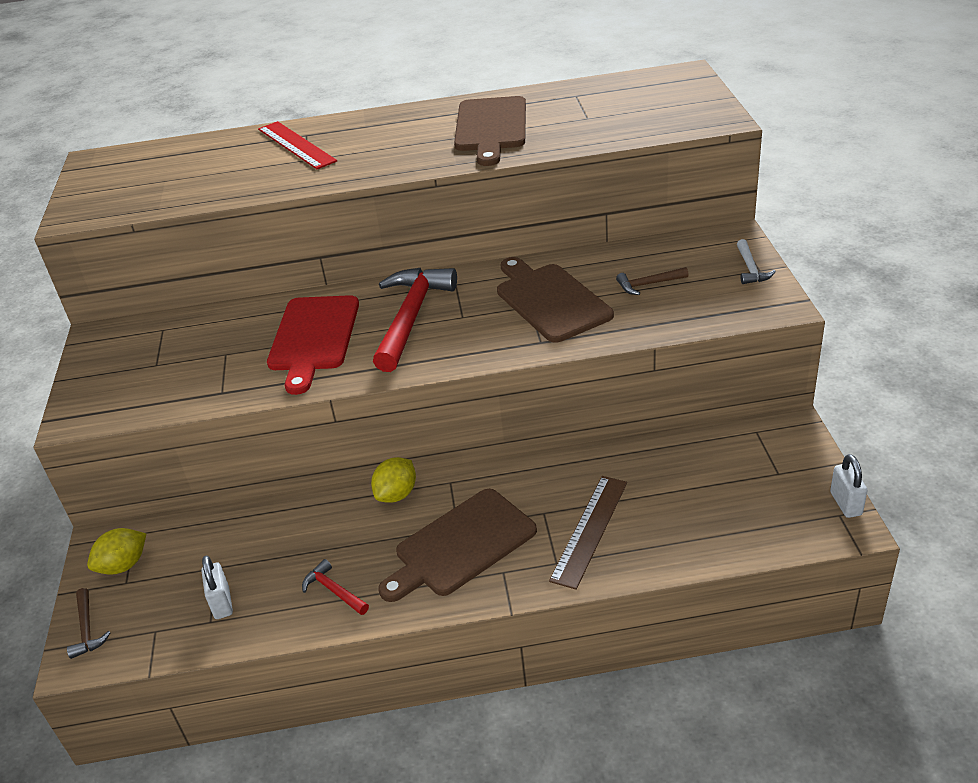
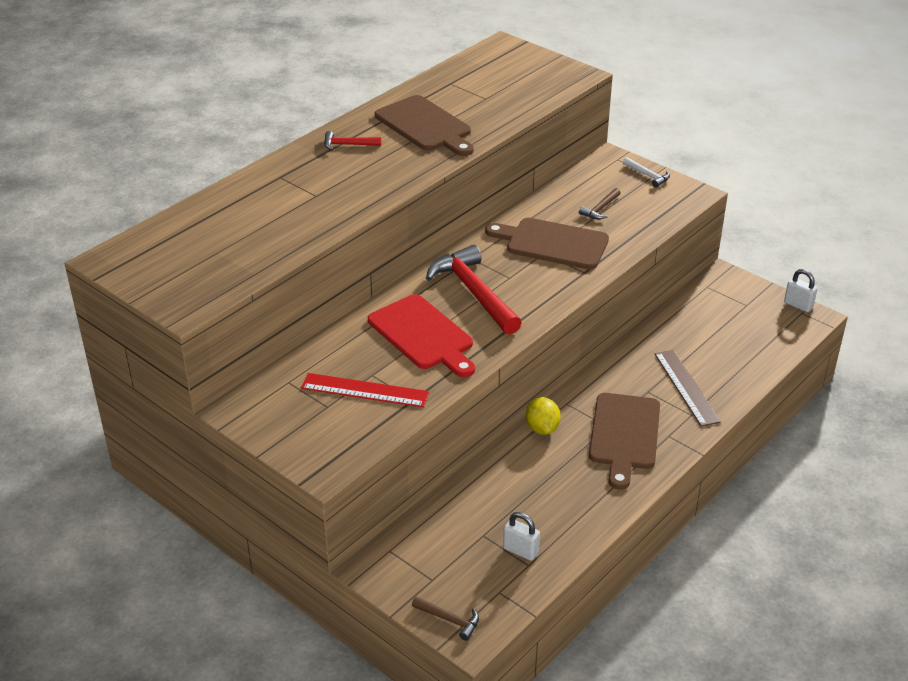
camera: 45 degrees left, 0 degrees up
(123, 565) = (413, 571): yellow lemon -> none
(296, 145) = (286, 187): red ruler -> red ruler (364, 390)
(334, 591) = (583, 502): red hammer -> red hammer (348, 145)

